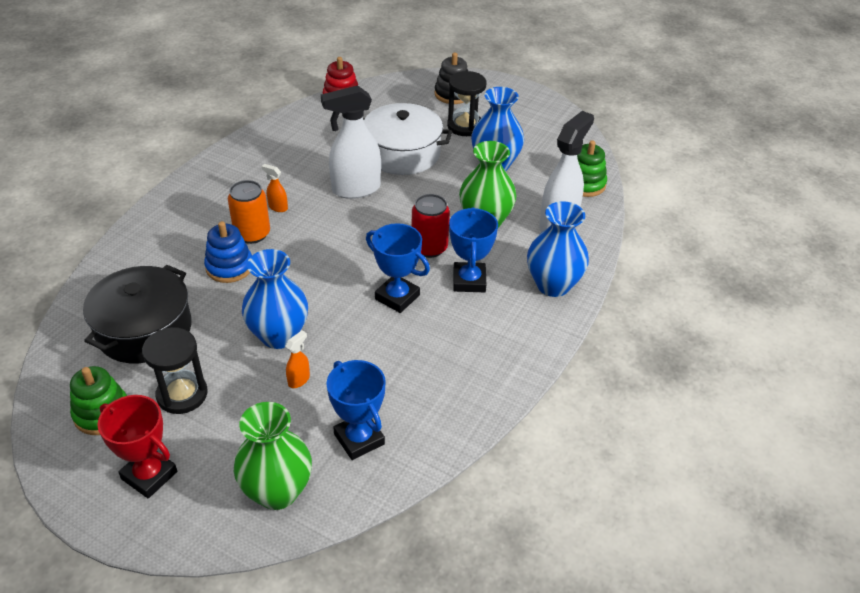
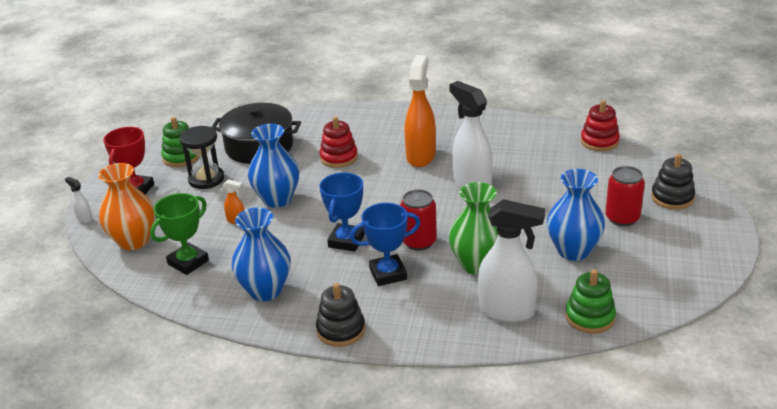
camera: 75 degrees right, 10 degrees down
(181, 547) = (84, 218): none -> white spray bottle
(229, 267) = (339, 157): blue stacking toy -> red stacking toy
(252, 234) = (381, 155): orange can -> none
(277, 491) = (133, 241): green vase -> orange vase
(278, 207) = (421, 156): orange spray bottle -> orange spray bottle, size x2.36
(359, 439) = (188, 262): blue trophy -> green trophy
(402, 153) = (544, 194): white pot -> none
(465, 126) = (622, 218): black hourglass -> red can
(540, 333) = (341, 330): none -> black stacking toy
(553, 285) = (411, 325): blue vase -> blue vase (265, 290)

